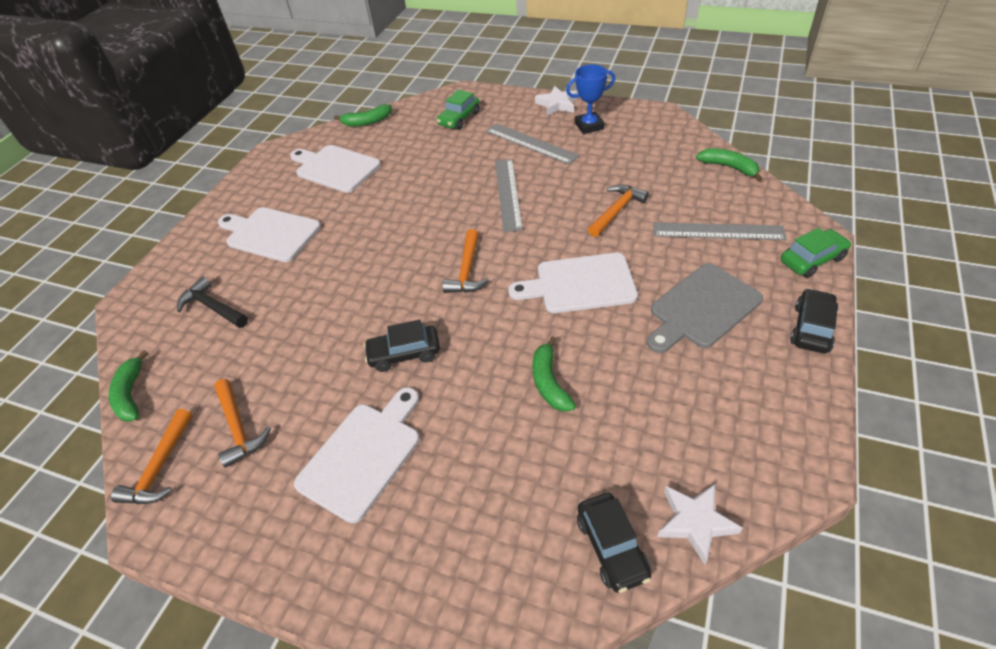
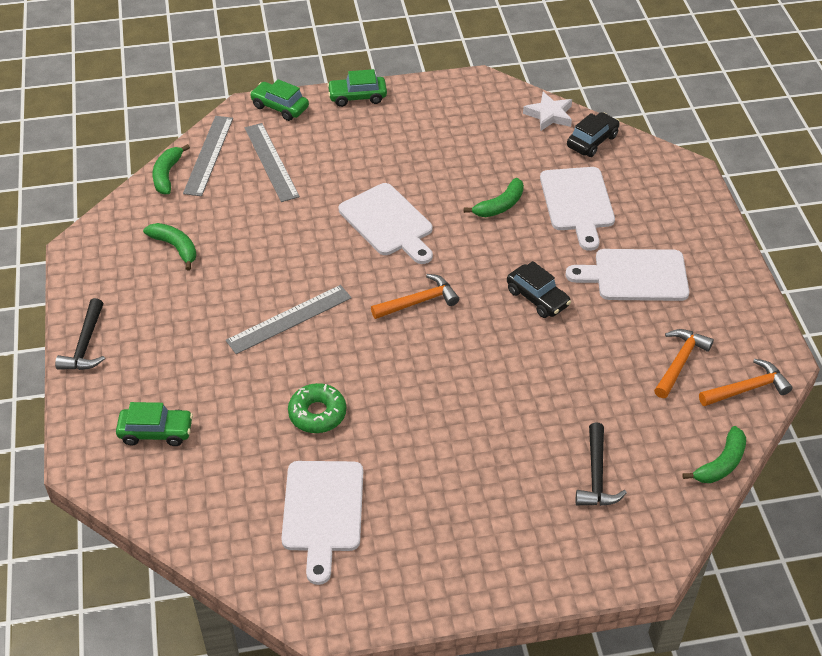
camera: 125 degrees left, 0 degrees up
(270, 233) = (471, 500): white cutting board -> white cutting board (577, 203)
(367, 122) = (203, 539): green banana -> green banana (175, 247)
(409, 185) = (317, 413): none -> green donut
(531, 143) = (185, 336): grey ruler -> grey ruler (208, 155)
(557, 104) = (85, 345): white star -> black hammer
(589, 126) = (127, 298): blue trophy -> none
(616, 211) = (275, 230): orange hammer -> none
(702, 308) = (371, 150): grey cutting board -> none
(811, 328) = (357, 97): black car -> green car

